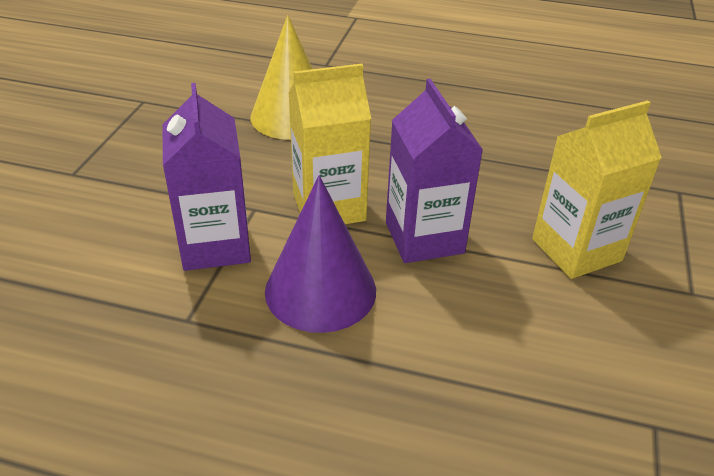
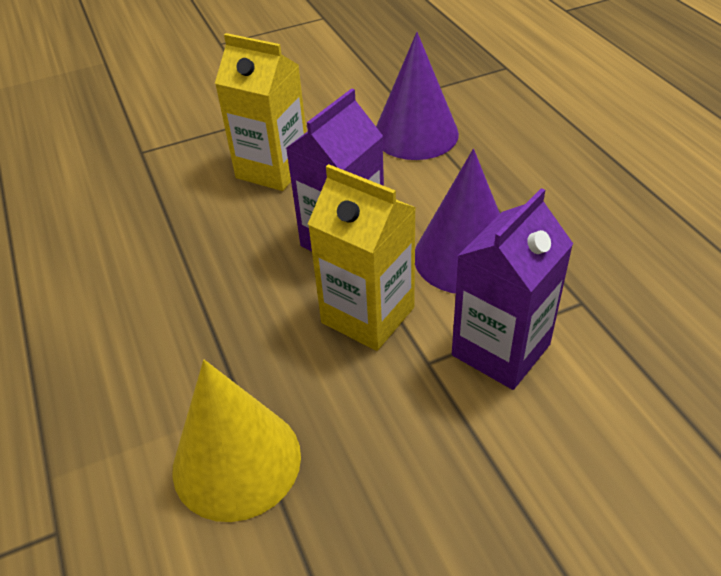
camera: 125 degrees left, 5 degrees up
(550, 387) = (415, 134): none -> purple cone

